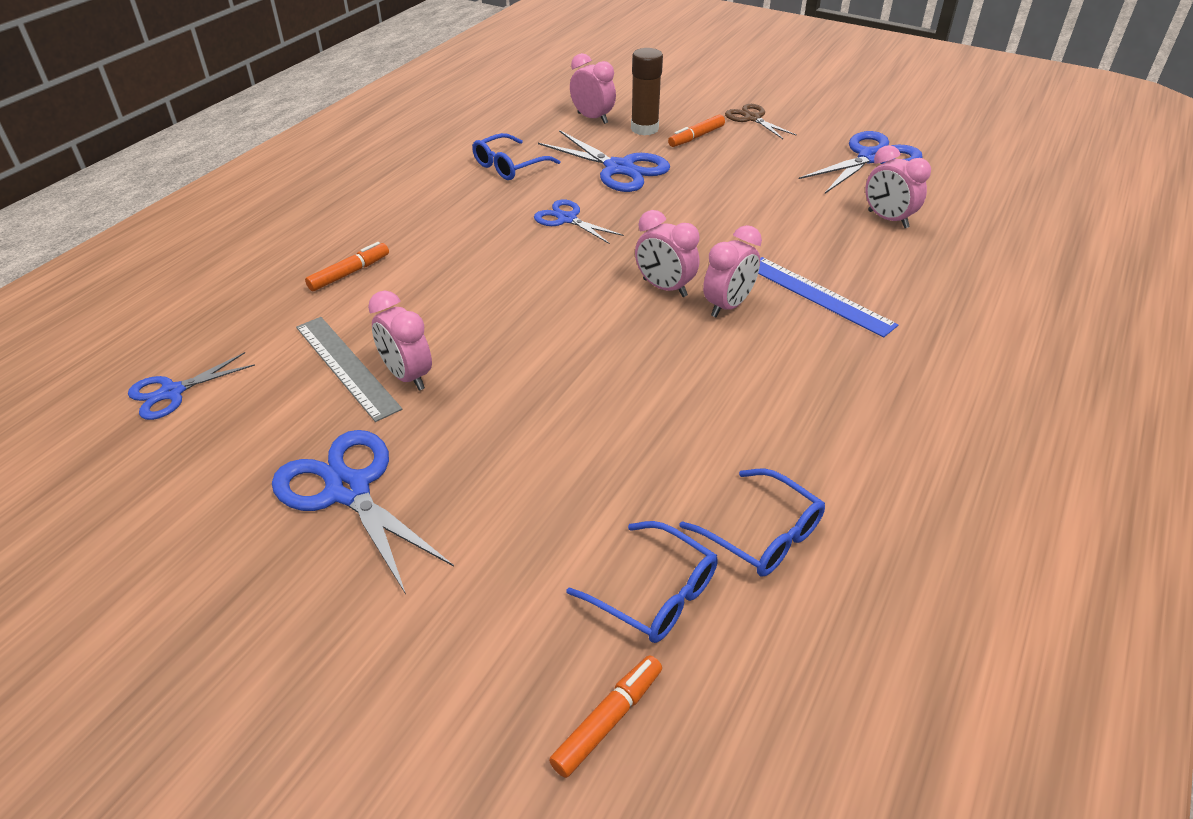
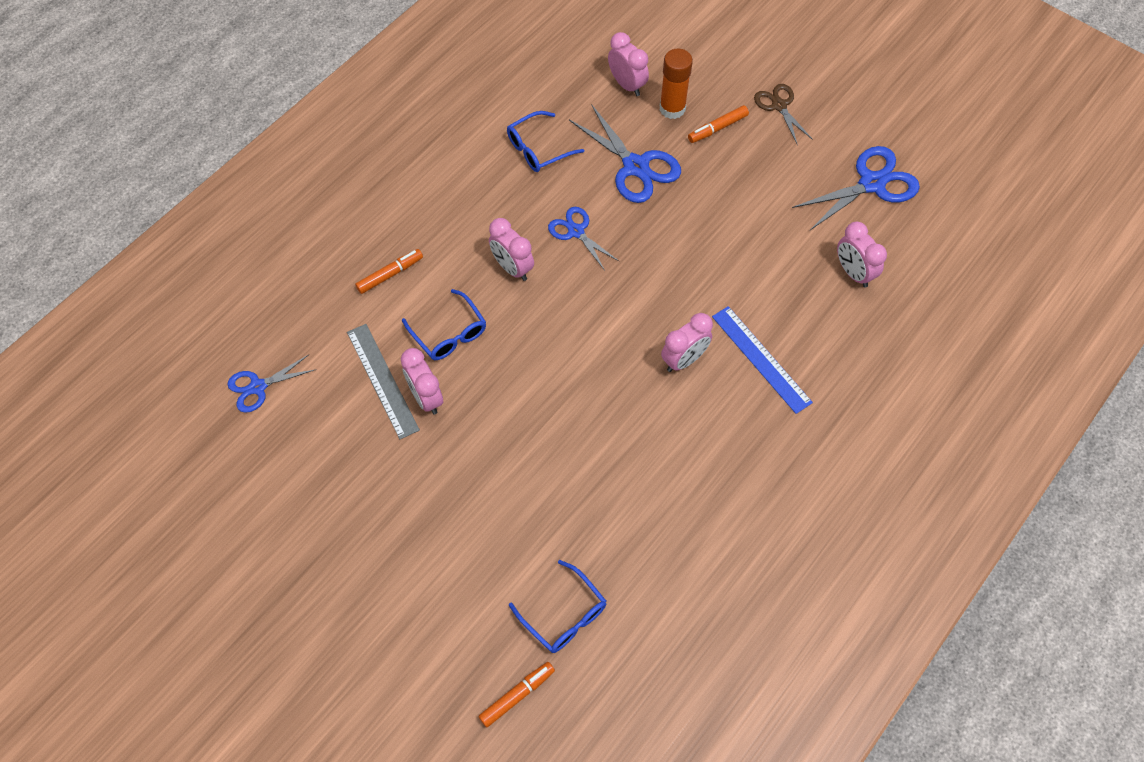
camera: 10 degrees right, 20 degrees up
(348, 490) = (378, 498): blue scissors -> none
(644, 129) = (672, 108): brown glue stick -> orange glue stick
(664, 288) = (638, 330): pink clock -> pink clock (512, 268)
(761, 534) = (645, 581): blue glasses -> blue glasses (449, 333)

